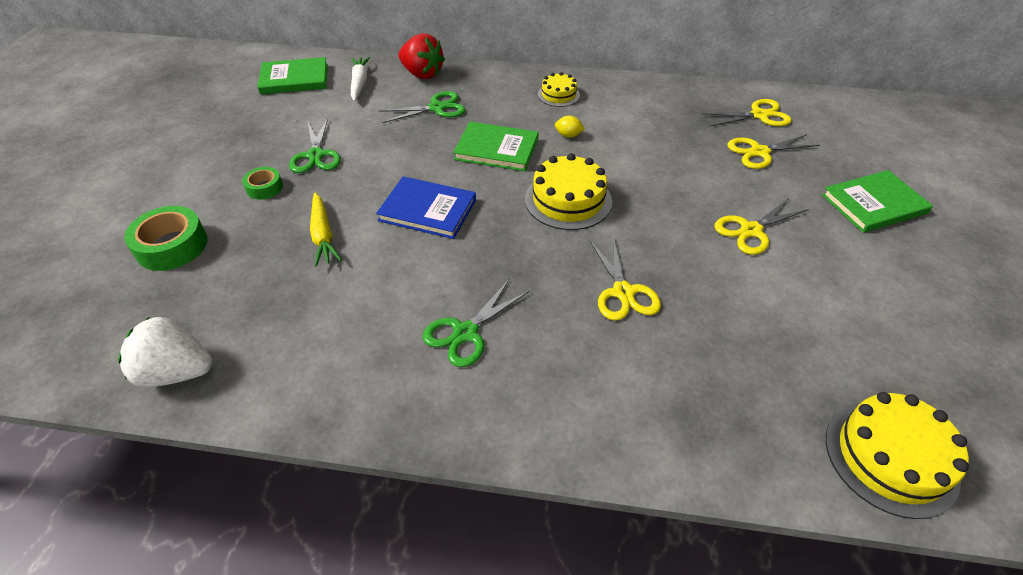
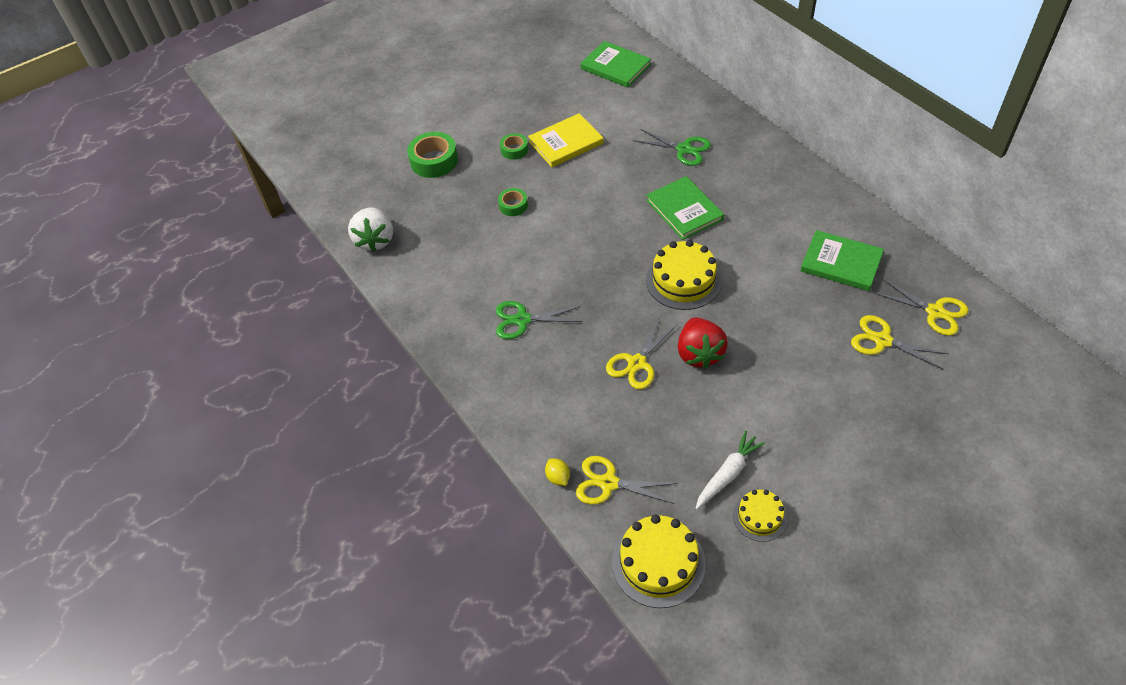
camera: 50 degrees right, 5 degrees up
(176, 372) = (375, 240): white strawberry -> white strawberry turned 150 degrees counterclockwise
(316, 155) = (566, 143): green scissors -> yellow book
(323, 235) = (513, 205): yellow carrot -> green tape
(359, 83) = (654, 95): white carrot -> white carrot (728, 474)
(422, 74) = (708, 111): red strawberry -> red strawberry (699, 354)
(427, 210) = (588, 228): blue book -> none
(558, 95) = (788, 191): yellow cake -> yellow cake (760, 516)
(568, 135) = (749, 231): yellow lemon -> yellow lemon (558, 477)
(751, 230) = (780, 388): yellow scissors -> yellow scissors (609, 483)
(873, 204) = (910, 441): green book -> green book (841, 263)

